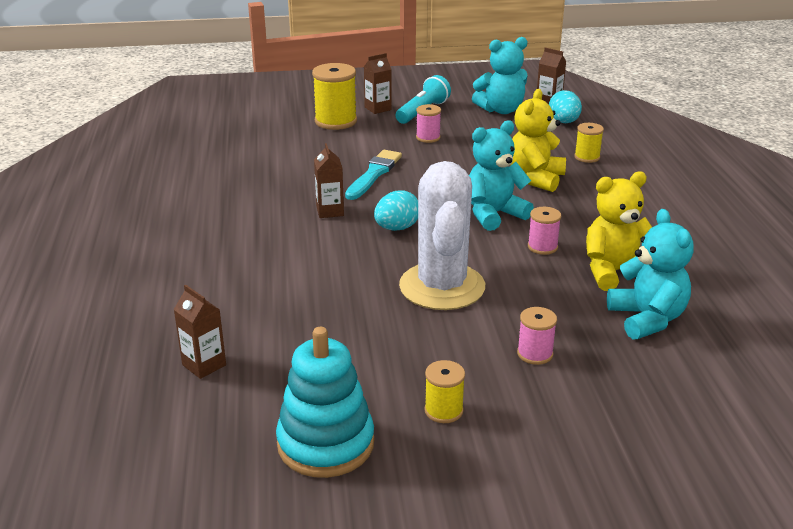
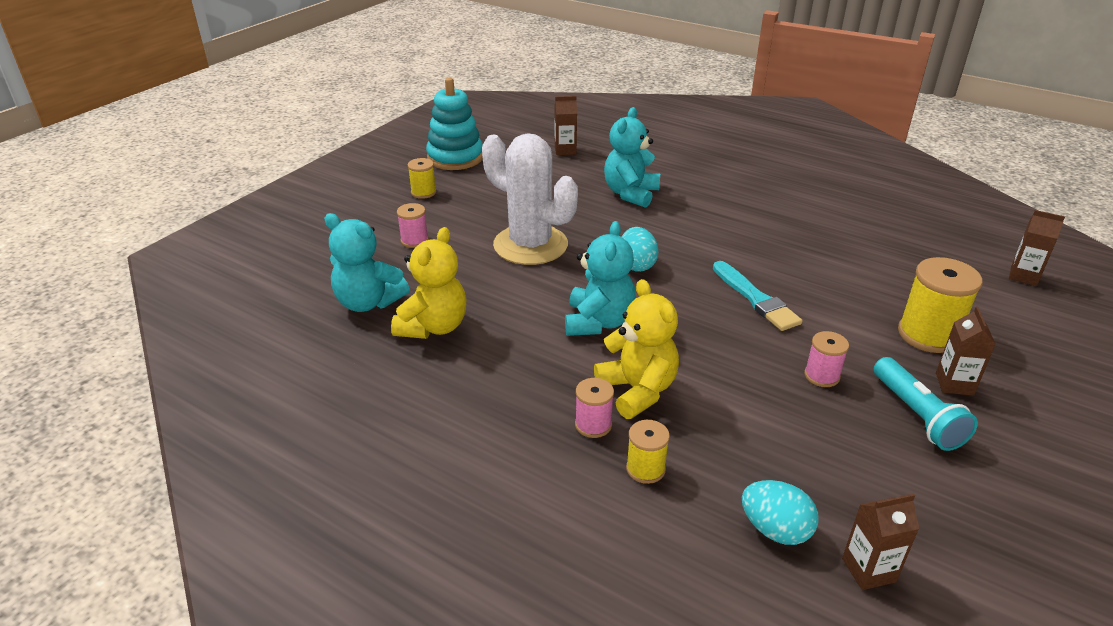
camera: 130 degrees right, 5 degrees up
(330, 211) = (703, 249): brown carton -> brown carton (1023, 276)
(501, 110) = (872, 493): turquoise teddy bear -> turquoise teddy bear (630, 194)
(542, 247) = (515, 315): pink spool -> pink spool (593, 425)

